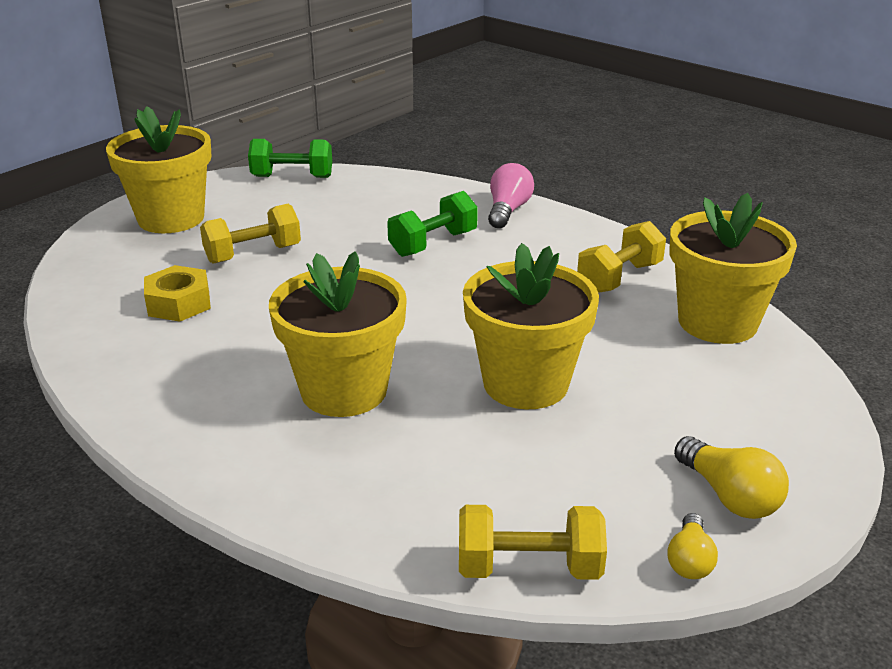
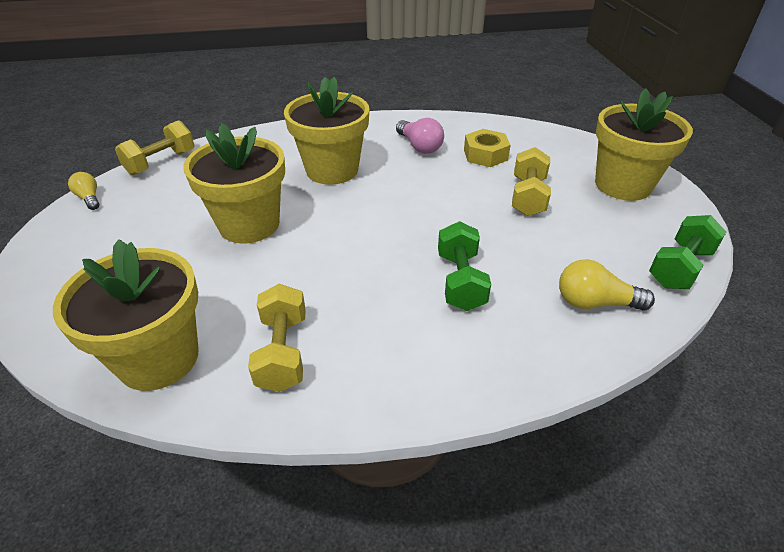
camera: 130 degrees right, 10 degrees up
(508, 210) = (481, 368): pink light bulb -> pink light bulb (419, 146)
(729, 496) = (82, 233): yellow light bulb -> yellow light bulb (594, 303)

